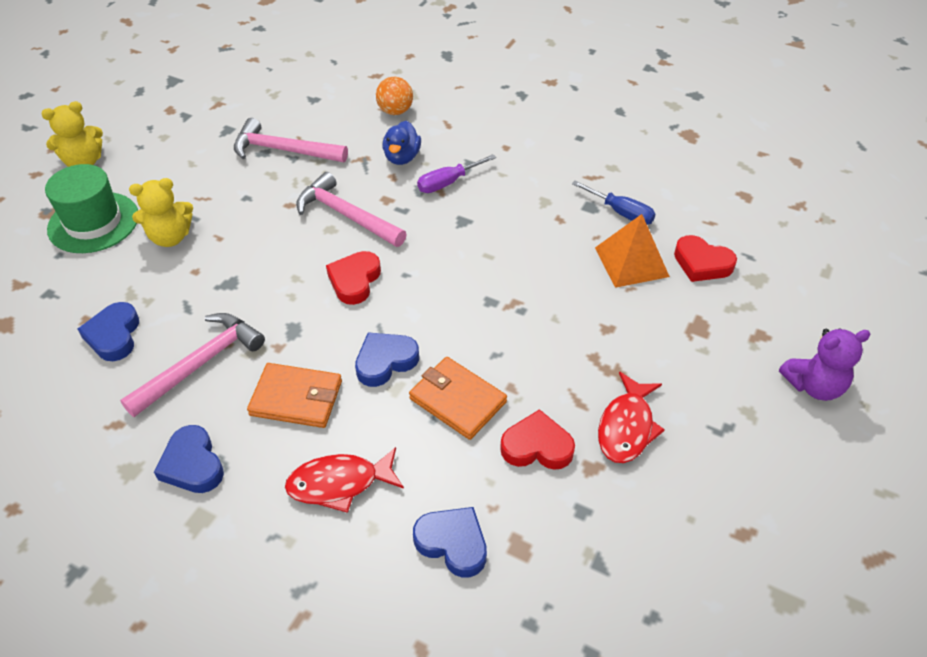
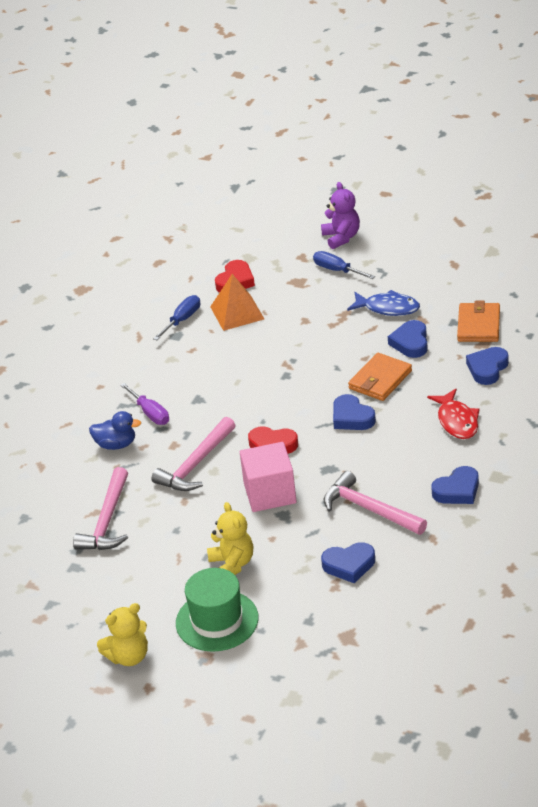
camera: 90 degrees left, 10 degrees down
(84, 162) = (128, 657): yellow teddy bear -> yellow teddy bear turned 90 degrees clockwise
(271, 273) = (270, 493): none -> pink cube
(296, 398) = (392, 454): orange wallet -> orange wallet (478, 325)
(395, 111) = (46, 459): orange ball -> none
(537, 446) = (410, 343): red heart -> blue heart
(627, 427) = (388, 308): red fish -> blue fish
(727, 373) = (337, 270): none -> blue screwdriver

